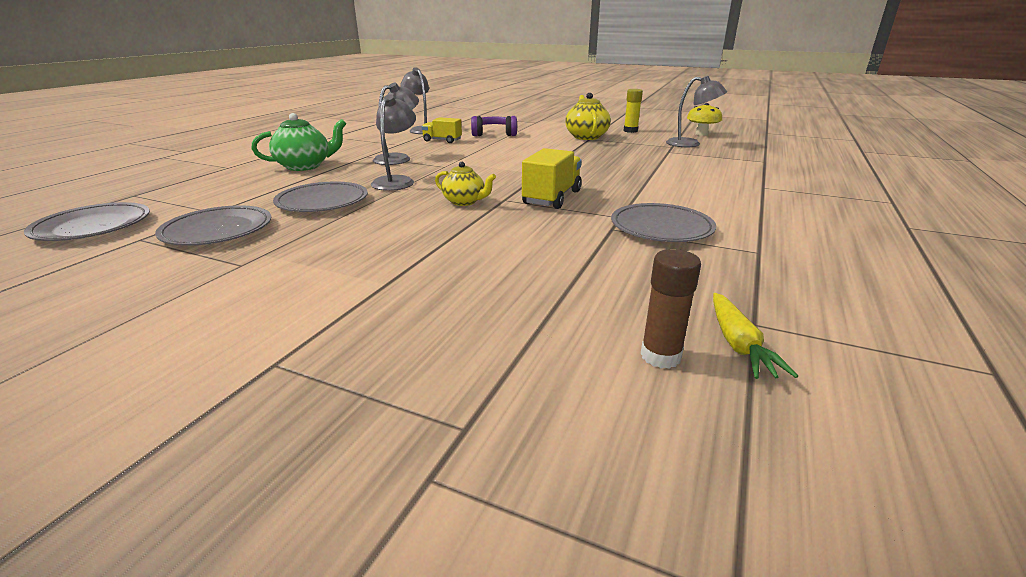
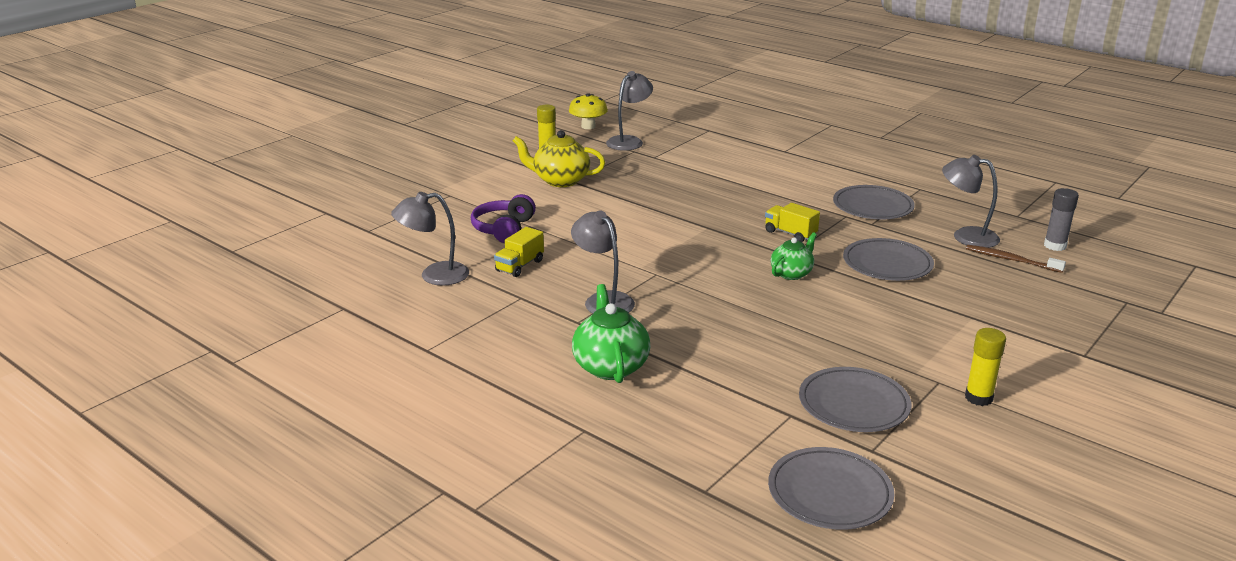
camera: 75 degrees left, 0 degrees up
(198, 284) = (978, 398): none -> yellow glue stick
(322, 202) = (772, 348): grey plate -> grey plate (887, 264)
(396, 181) = (708, 304): grey lamp -> grey lamp (966, 236)
(464, 202) = (791, 273): yellow teapot -> green teapot
(552, 198) = (790, 233): yellow truck -> yellow truck, size x0.66
(572, 313) = (1011, 260): none -> brown toothbrush
(660, 356) = (1055, 246): brown glue stick -> grey glue stick
(738, 344) = (1040, 225): yellow carrot -> none

